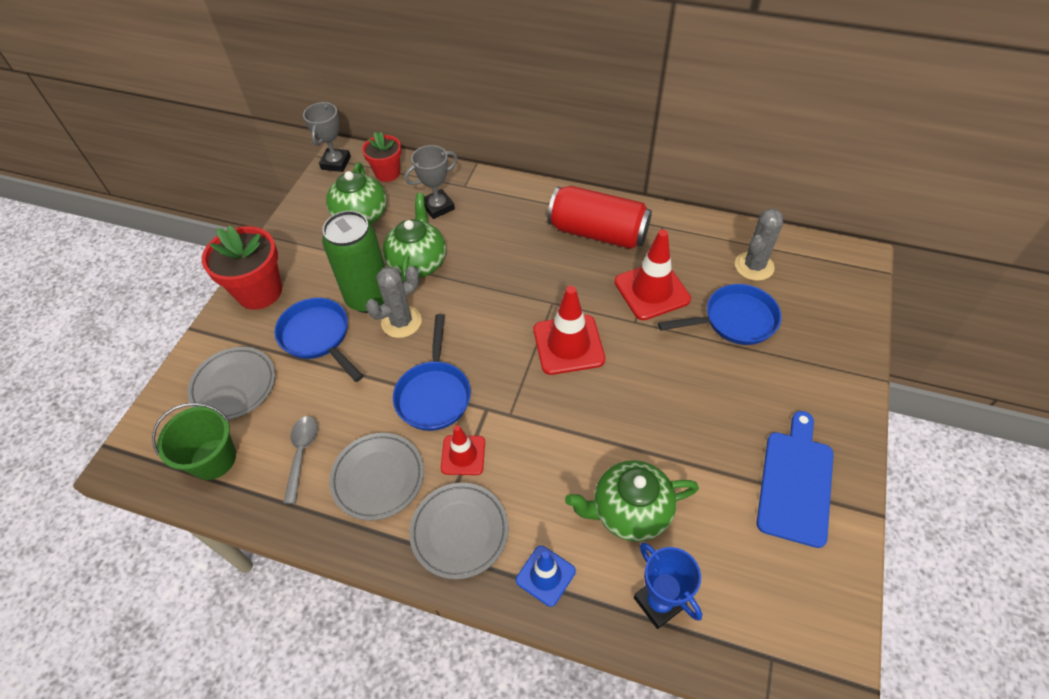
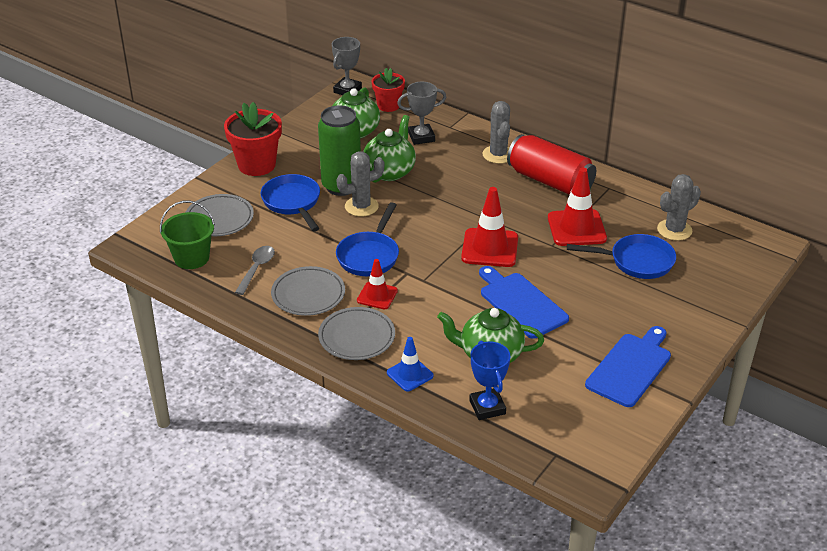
camera: 15 degrees right, 15 degrees down
(529, 211) = (498, 154): none -> grey cactus
(634, 418) = (521, 303): none -> blue cutting board

